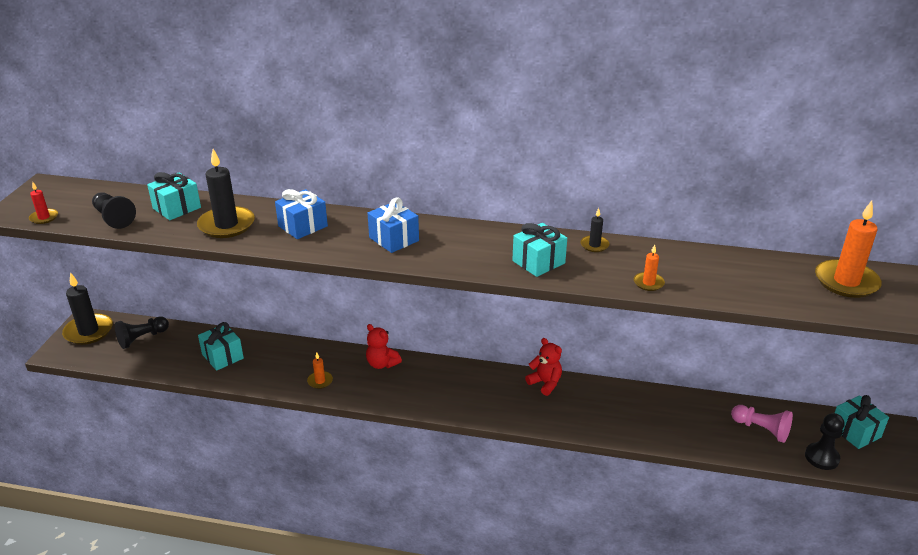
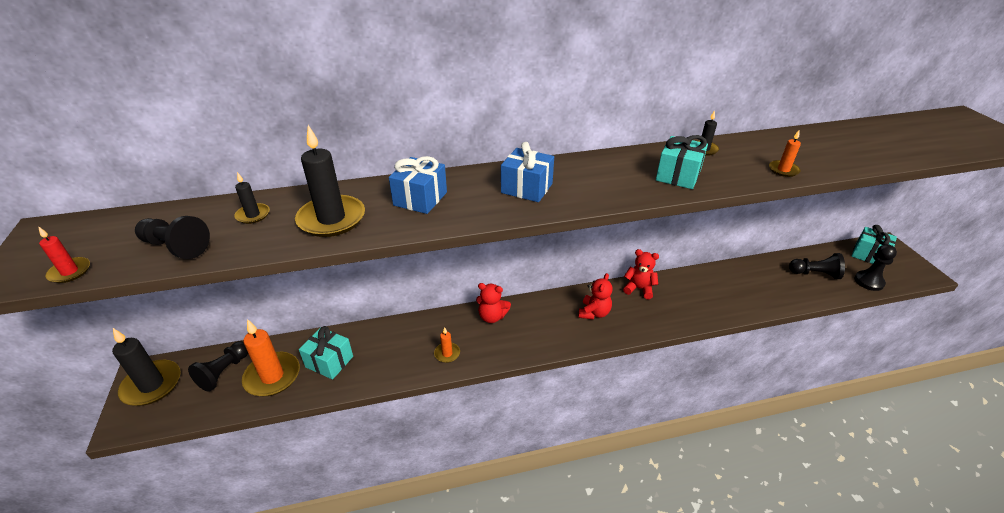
camera: 25 degrees left, 5 degrees up
(177, 208) = (253, 215): turquoise gift -> black candle
(480, 390) = (594, 313): none -> red teddy bear
(761, 429) = (814, 274): pink pawn -> black pawn
(846, 282) = (906, 132): orange candle -> orange candle (272, 376)

